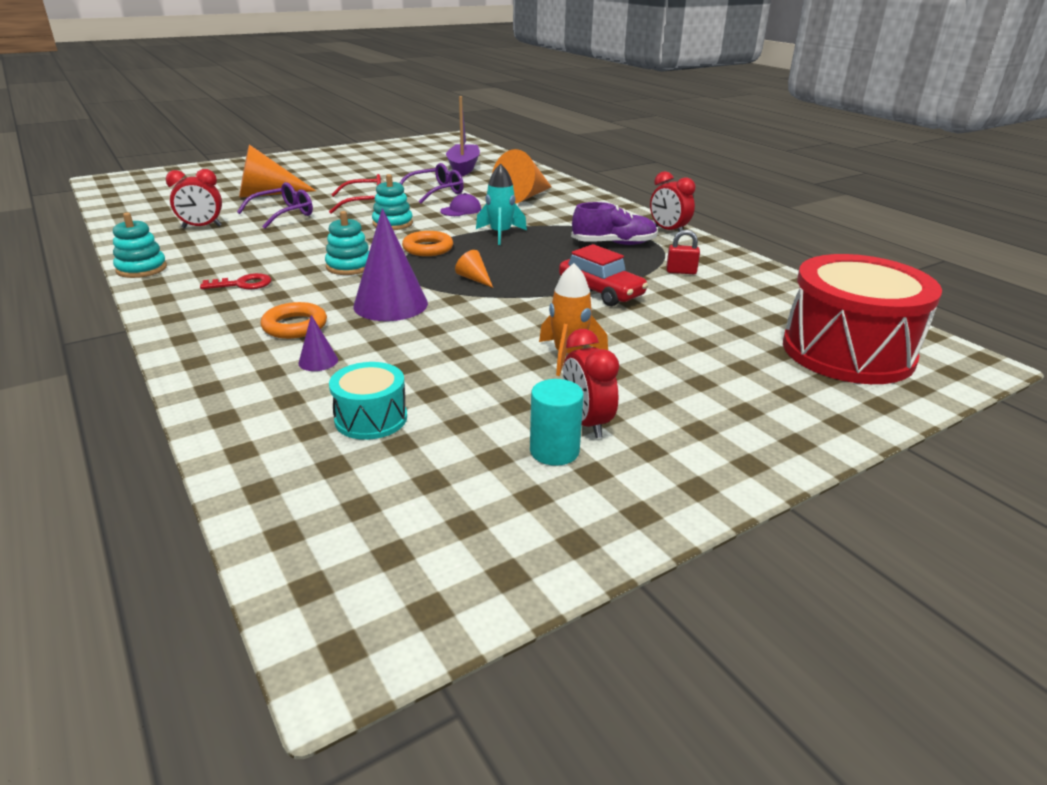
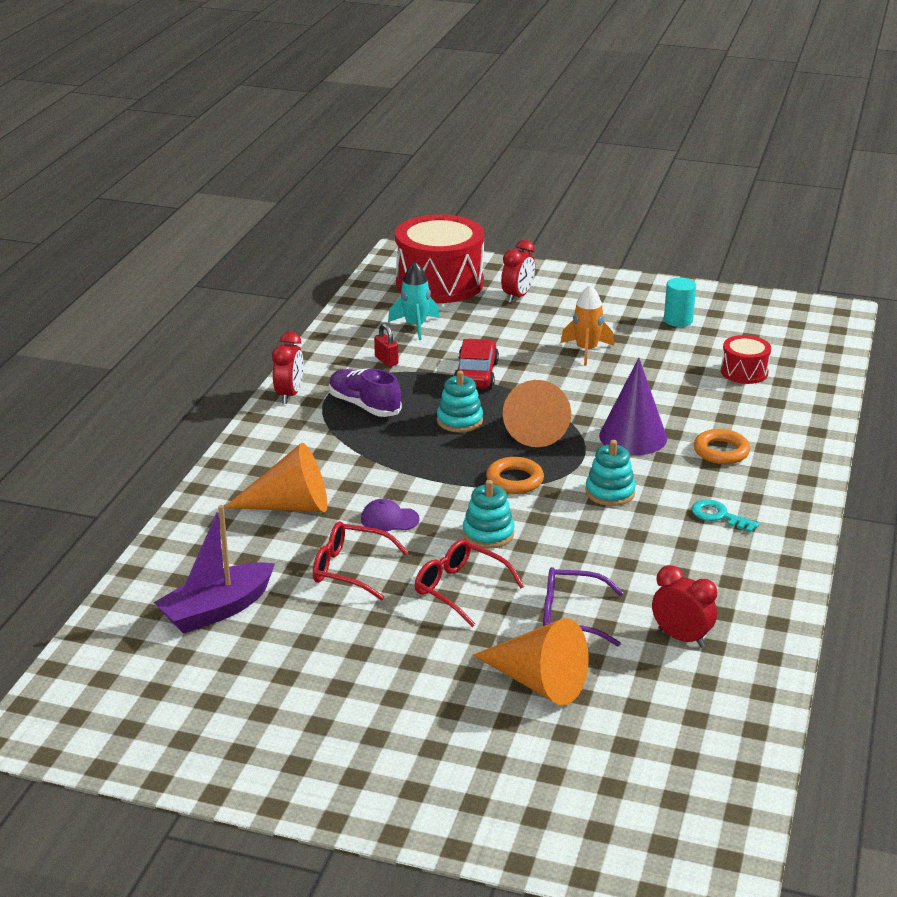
camera: 130 degrees left, 0 degrees up
(142, 269) = (791, 586): turquoise stacking toy -> turquoise stacking toy (459, 421)
(243, 284) = (718, 516): red key -> turquoise key
(318, 361) = (735, 417): purple cone -> none
(371, 418) = (744, 372): turquoise drum -> red drum
(436, 192) = (351, 569): purple glasses -> red glasses
(474, 279) = (537, 429): orange cone -> orange cone, size x2.20
(500, 234) = (424, 464): turquoise rocket -> turquoise rocket (415, 326)
(586, 423) = (642, 322): red clock -> red clock (517, 296)

